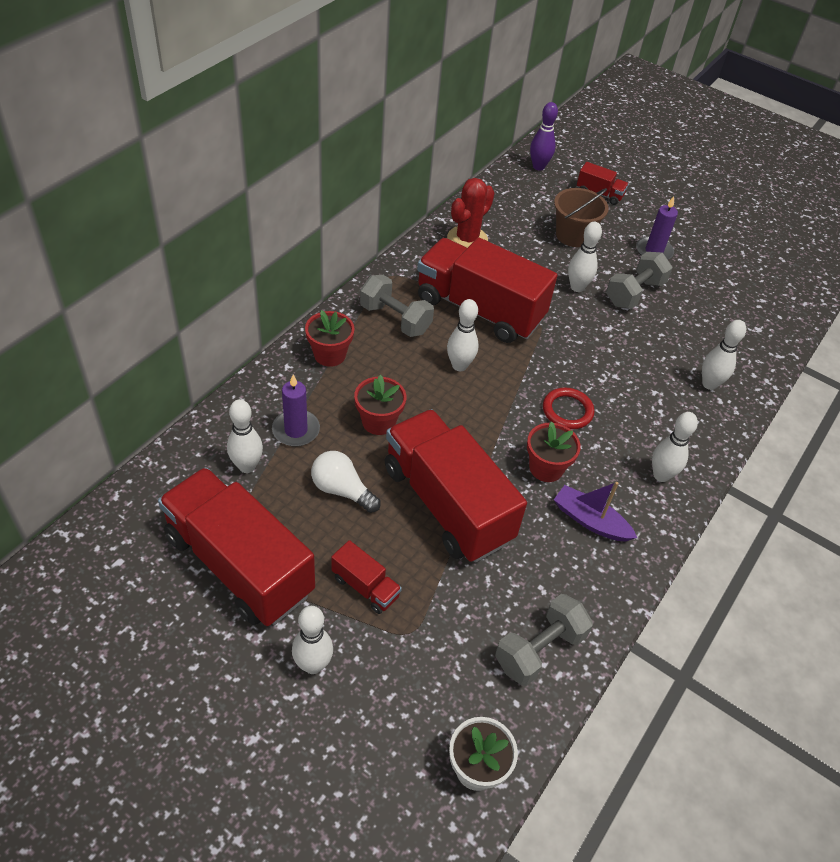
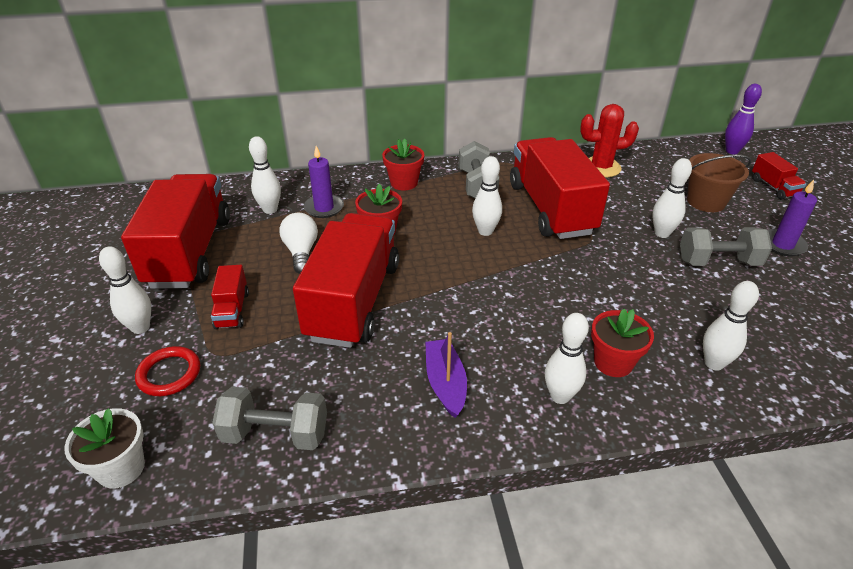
camera: 50 degrees right, 10 degrees down
(546, 468) = (460, 326): red flower pot -> red flower pot (613, 362)
(567, 411) = (534, 302): red ring -> red ring (169, 374)

